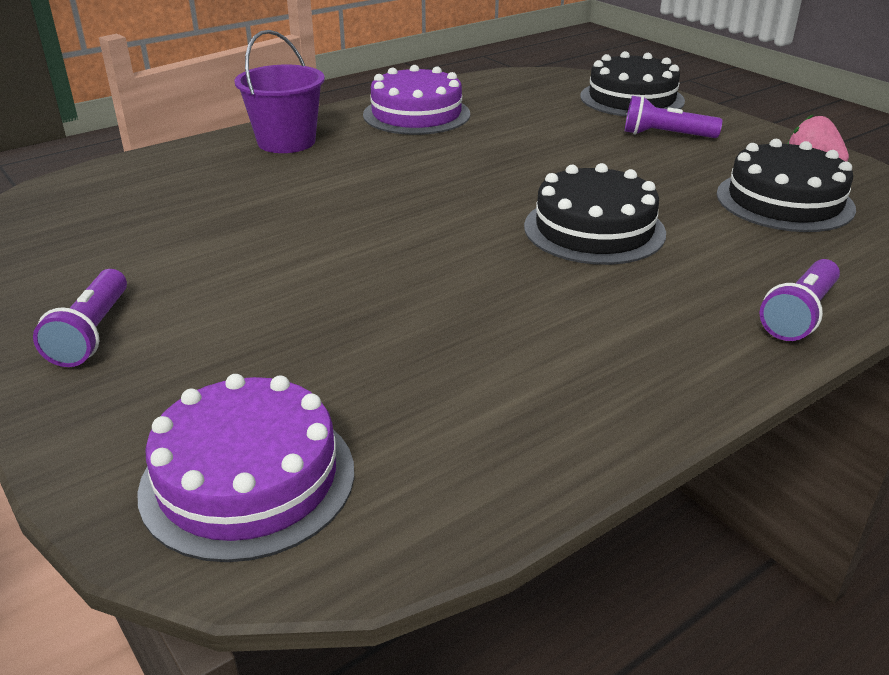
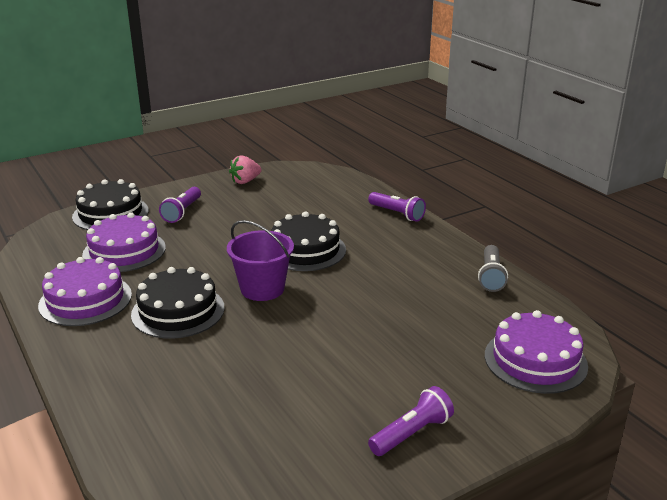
camera: 85 degrees left, 5 degrees down
(92, 333) = (411, 433): purple flashlight -> purple flashlight turned 45 degrees counterclockwise
(286, 142) = (111, 365): purple bucket -> purple bucket (262, 289)
(536, 117) = (124, 251): none -> purple cake
(571, 437) = (491, 276): none -> grey flashlight
(784, 201) = (285, 196): black cake -> black cake (178, 311)

